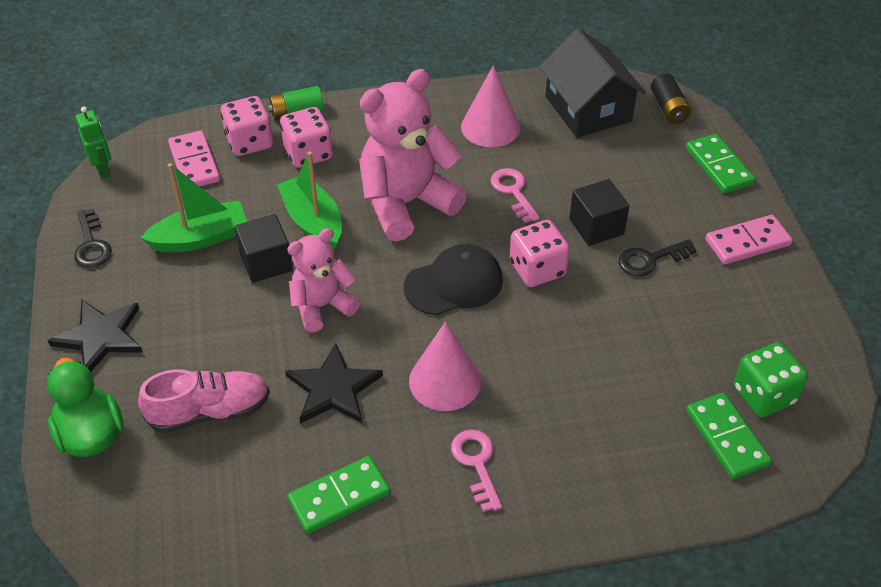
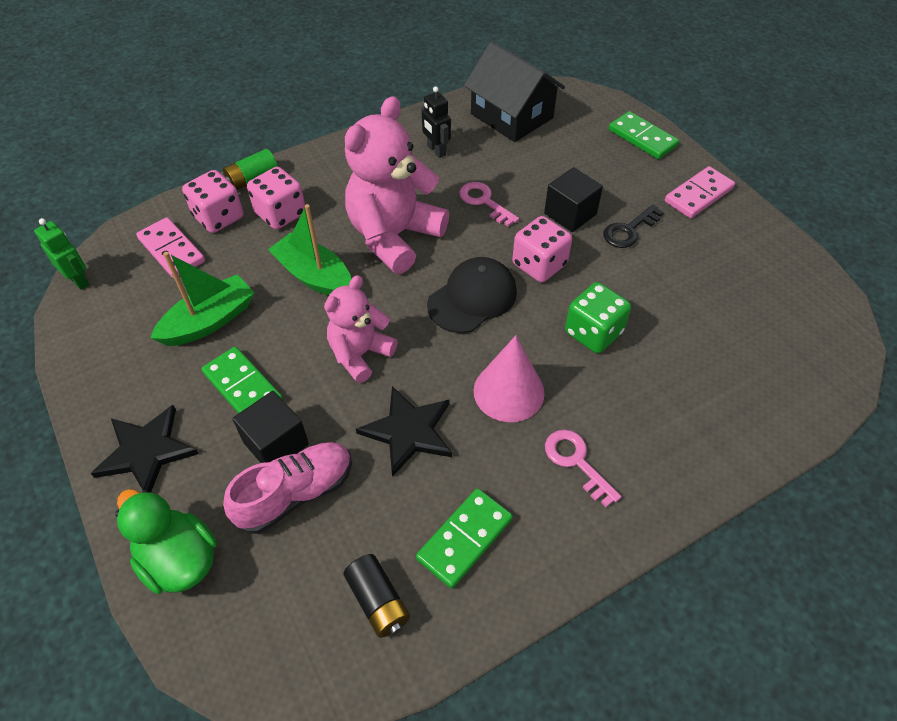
camera: 20 degrees left, 5 degrees up
(91, 244) = (97, 358): black key -> none
(266, 263) = (286, 327): black cube -> black cube (276, 443)
(490, 127) = (436, 150): pink cone -> black robot
(668, 108) = (577, 100): black battery -> black battery (378, 601)
(727, 438) = (773, 368): green domino -> green domino (243, 387)
(764, 395) = (781, 321): green dice -> green dice (593, 332)

